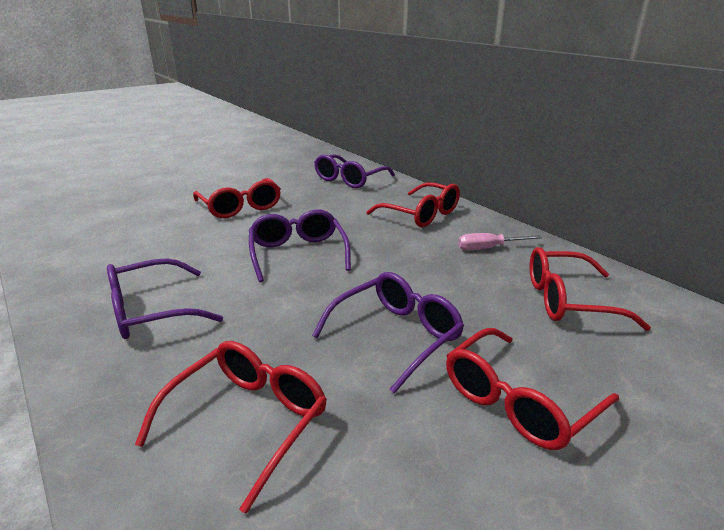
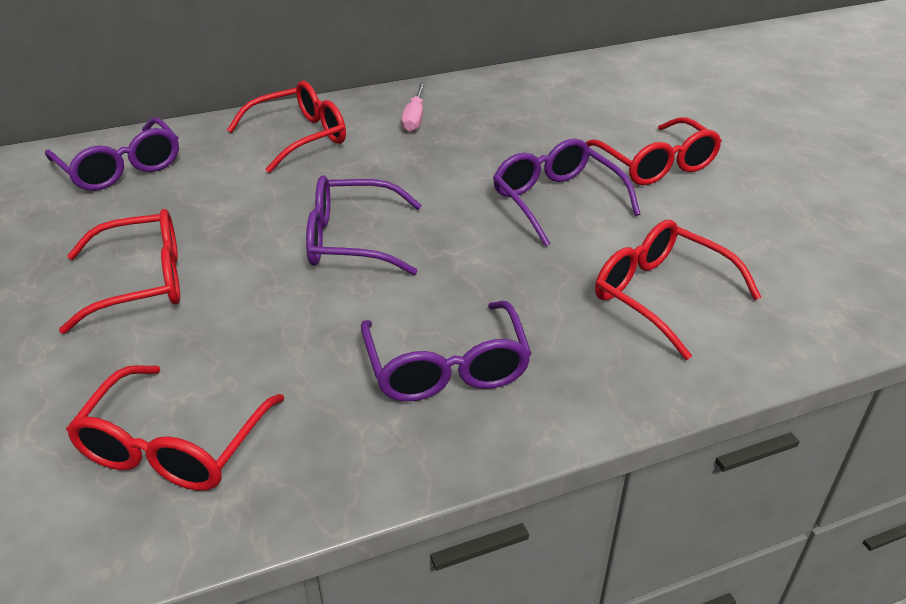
camera: 75 degrees left, 10 degrees up
(568, 300) = (530, 108): red glasses -> red glasses (174, 445)

